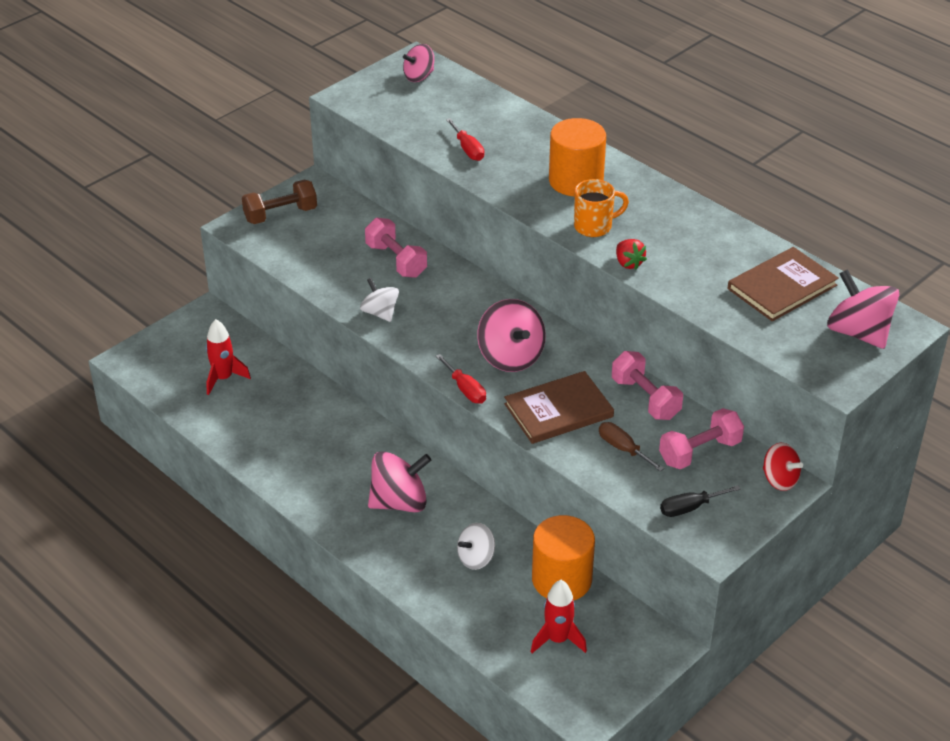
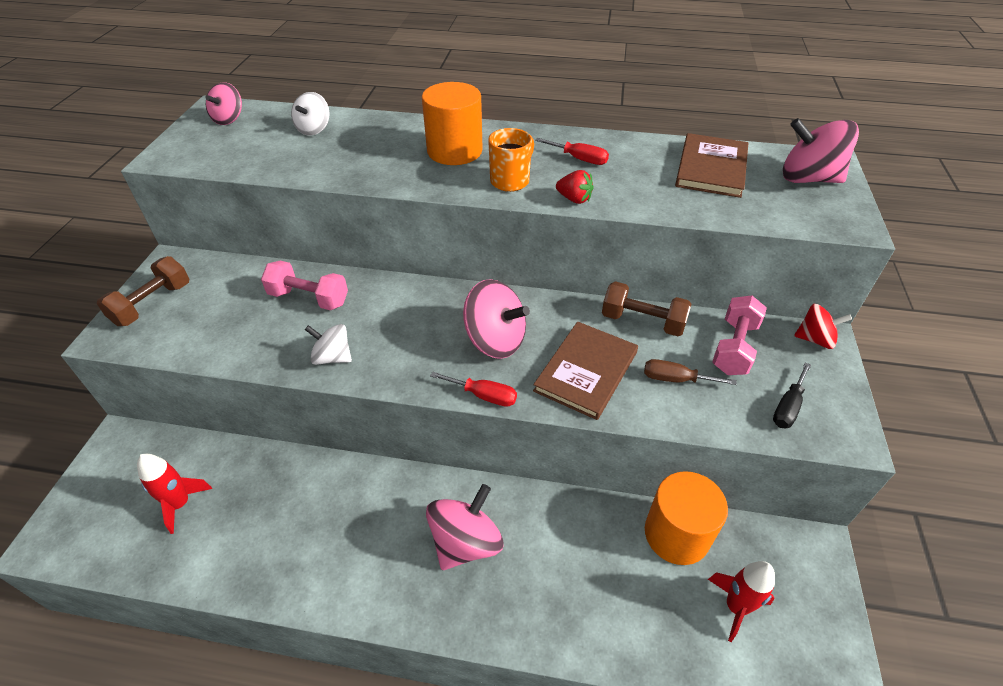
camera: 35 degrees left, 5 degrees up
(468, 149) = (330, 160): red screwdriver -> red screwdriver (579, 159)
(476, 558) = (587, 561): white spinning top -> white spinning top (314, 129)
(645, 398) = (642, 322): pink dumbbell -> brown dumbbell

